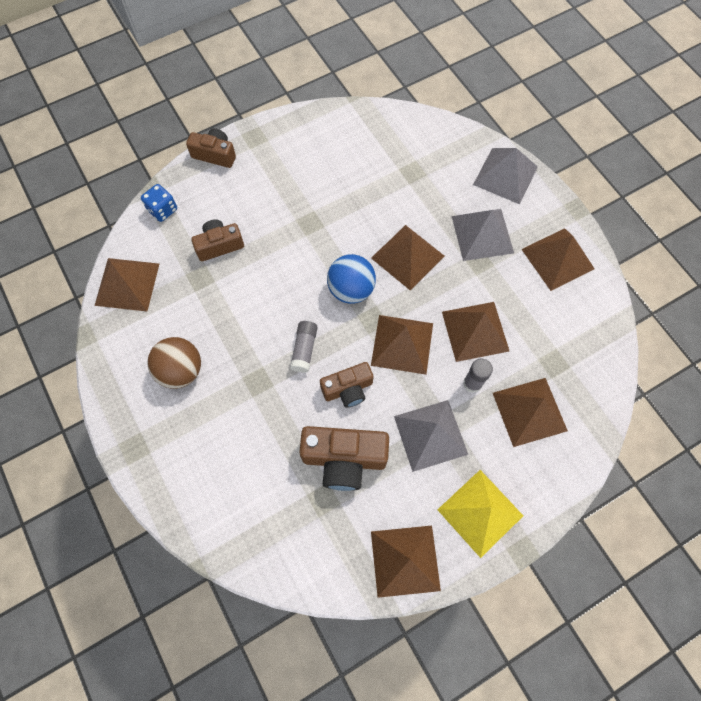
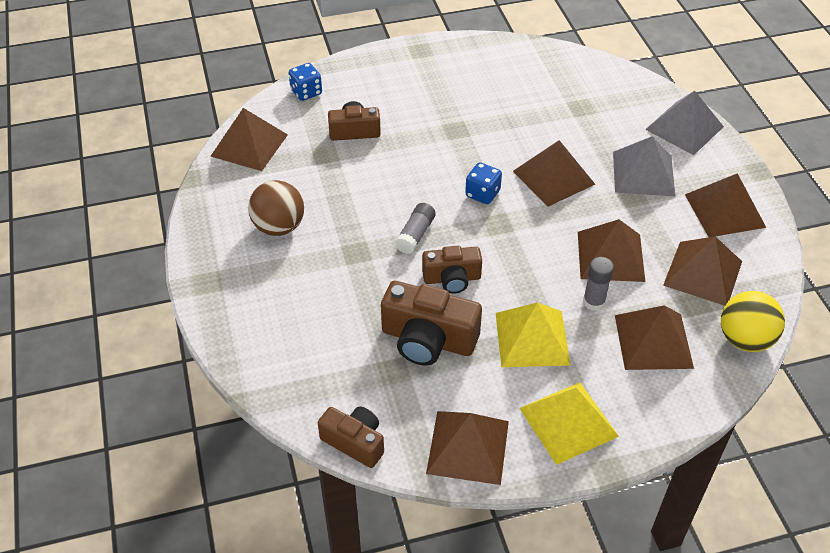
camera: 15 degrees right, 20 degrees down
(215, 155) = (375, 57): brown camera -> brown camera (355, 442)
(351, 289) = (482, 194): blue ball -> blue dice
(402, 344) = (524, 251): brown pyramid -> brown pyramid (703, 273)
(430, 435) = (532, 338): grey pyramid -> yellow pyramid
(601, 390) = (744, 339): none -> yellow ball

